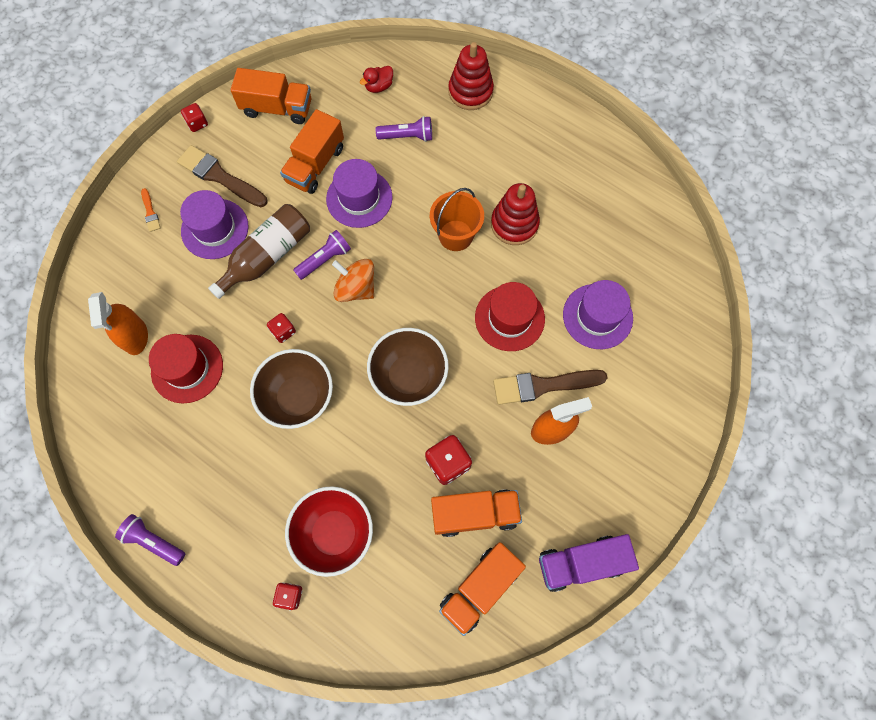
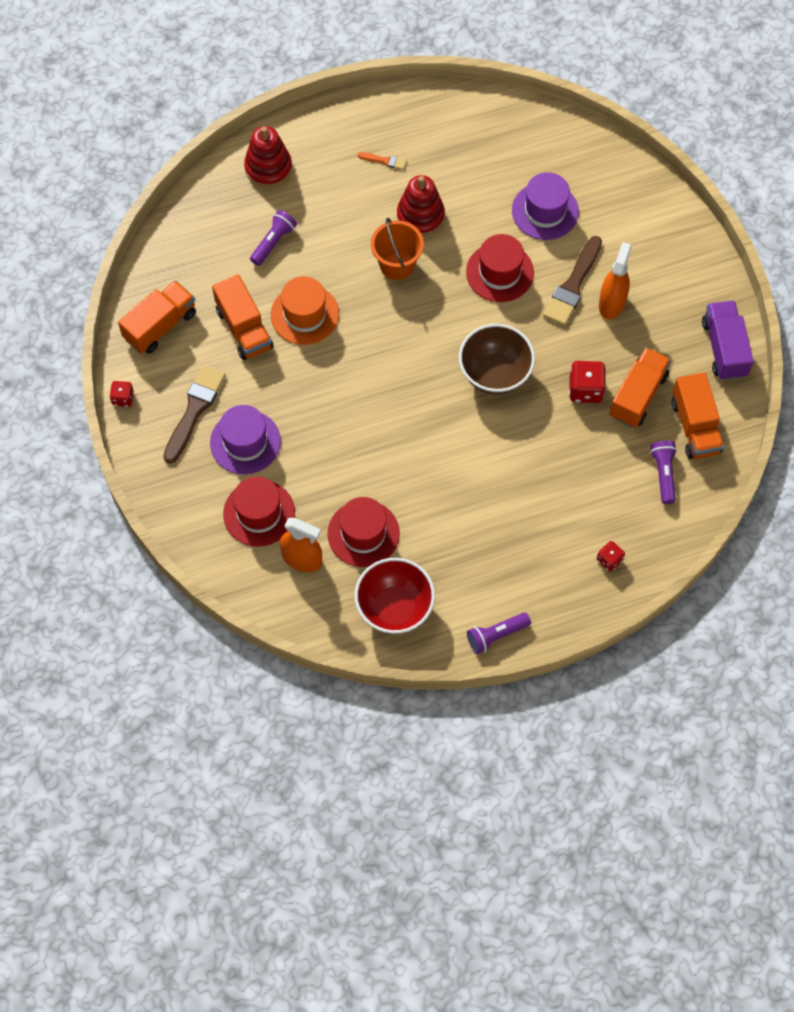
camera: 55 degrees left, 5 degrees down
(150, 212) = (187, 485): orange brush -> orange brush (384, 161)
(157, 278) = (259, 513): none -> red hat
(219, 176) = (194, 410): brown brush -> brown brush turned 135 degrees clockwise
(267, 256) = (305, 416): brown bottle -> none
(283, 331) = (385, 442): red dice -> none
(298, 398) = (452, 464): brown bowl -> none
(324, 259) = (342, 374): purple flashlight -> purple flashlight (663, 474)
(334, 533) = (583, 501): red bowl -> red bowl (394, 608)
(356, 288) = (387, 366): orange spinning top -> none
(359, 198) = (304, 314): purple hat -> orange hat
(379, 86) = (204, 233): red duck -> none
(581, 563) = (724, 348): purple truck -> purple truck turned 150 degrees clockwise

